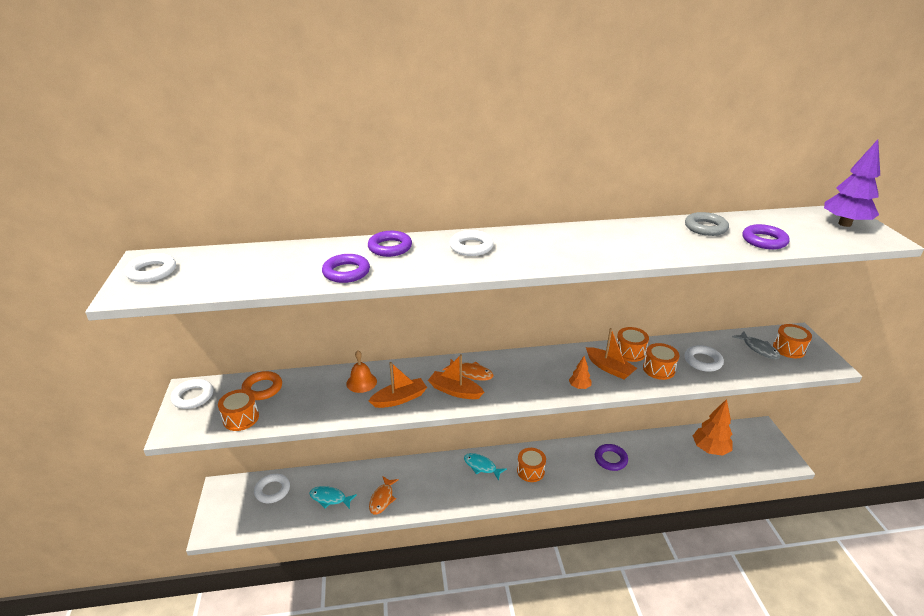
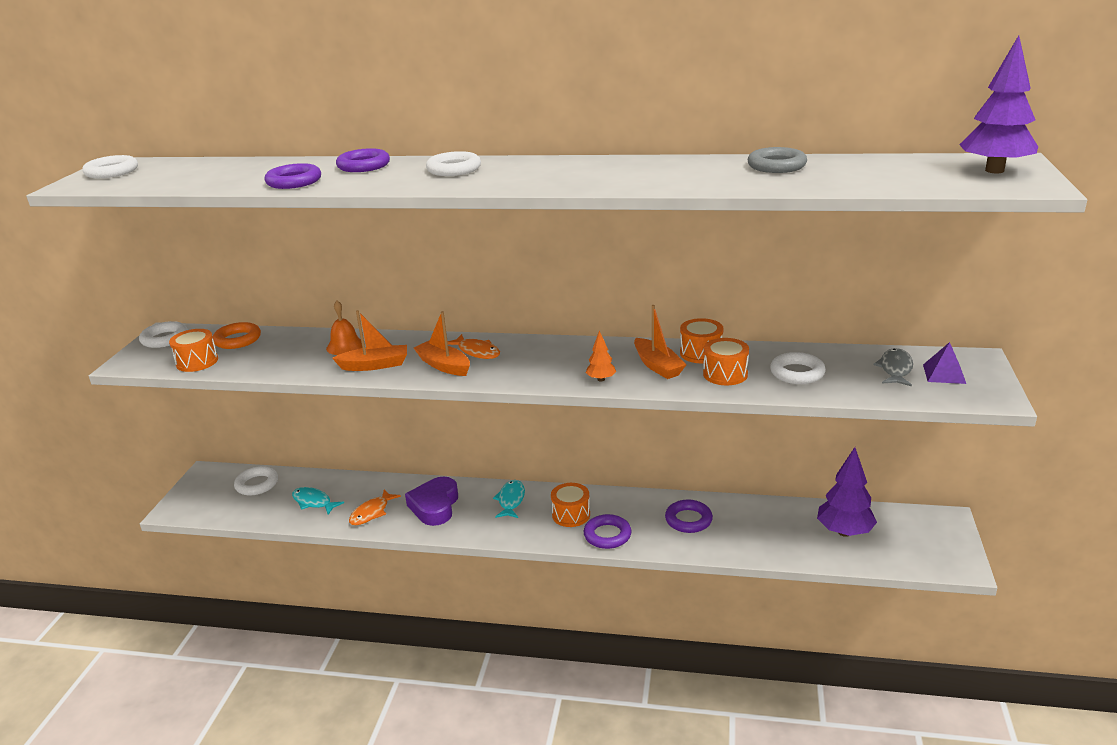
camera: 20 degrees right, 5 degrees down
(428, 483) = (435, 506): none -> purple heart
(481, 466) = (511, 500): turquoise fish -> turquoise fish turned 45 degrees clockwise
(710, 449) = (844, 532): orange tree -> purple tree
(758, 349) = (895, 369): grey fish -> grey fish turned 150 degrees counterclockwise
(764, 241) = (842, 180): purple ring -> purple ring (607, 535)
(789, 349) = (944, 374): orange drum -> purple pyramid

